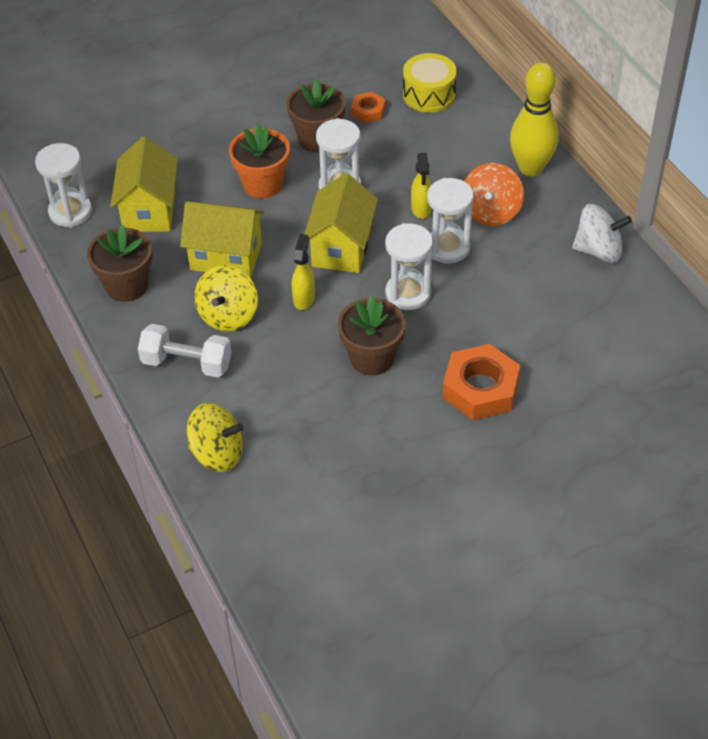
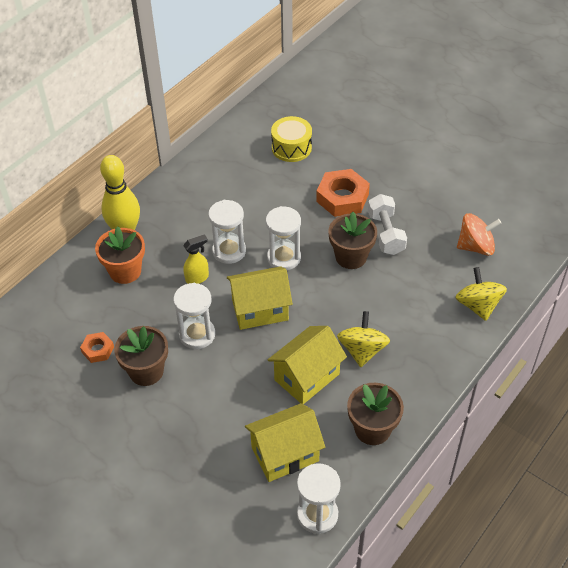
camera: 115 degrees left, 0 degrees up
(187, 363) = (419, 355): white dumbbell -> white dumbbell (385, 233)
(226, 256) = (307, 377): yellow house -> yellow house turned 60 degrees clockwise
(228, 315) = (362, 350): yellow spinning top -> yellow spinning top turned 75 degrees counterclockwise
(262, 184) = (217, 387): orange flower pot -> orange flower pot (125, 271)
(304, 298) = (321, 312): yellow spray bottle -> none
(429, 94) = (61, 317): yellow drum -> yellow drum (291, 147)
(491, 212) = (181, 239): orange spinning top -> orange spinning top (476, 247)
(598, 250) = (192, 176): white spinning top -> none

